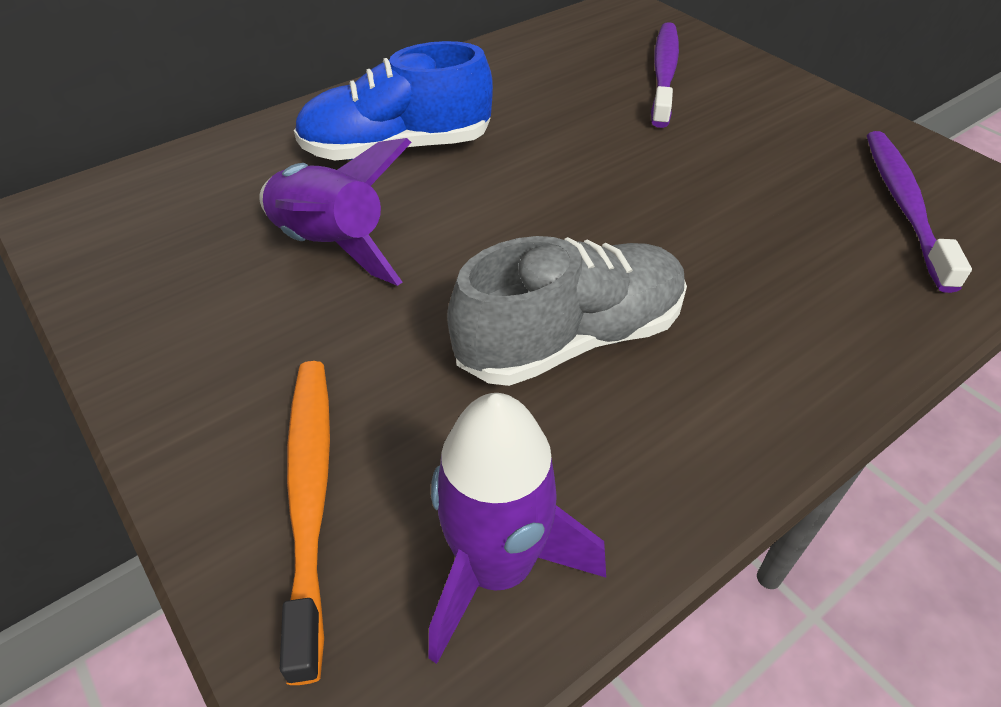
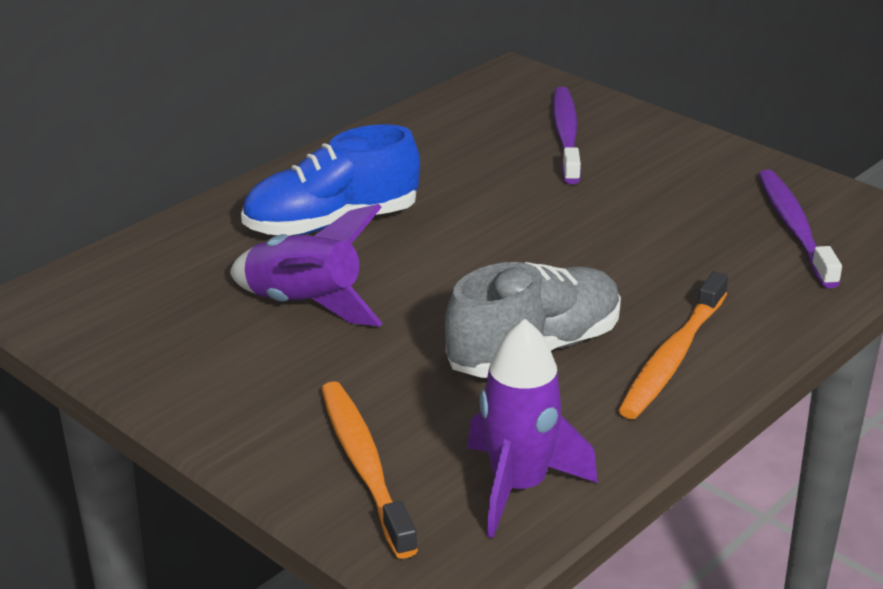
camera: 10 degrees left, 15 degrees down
(740, 372) = (673, 357): none -> orange toothbrush

